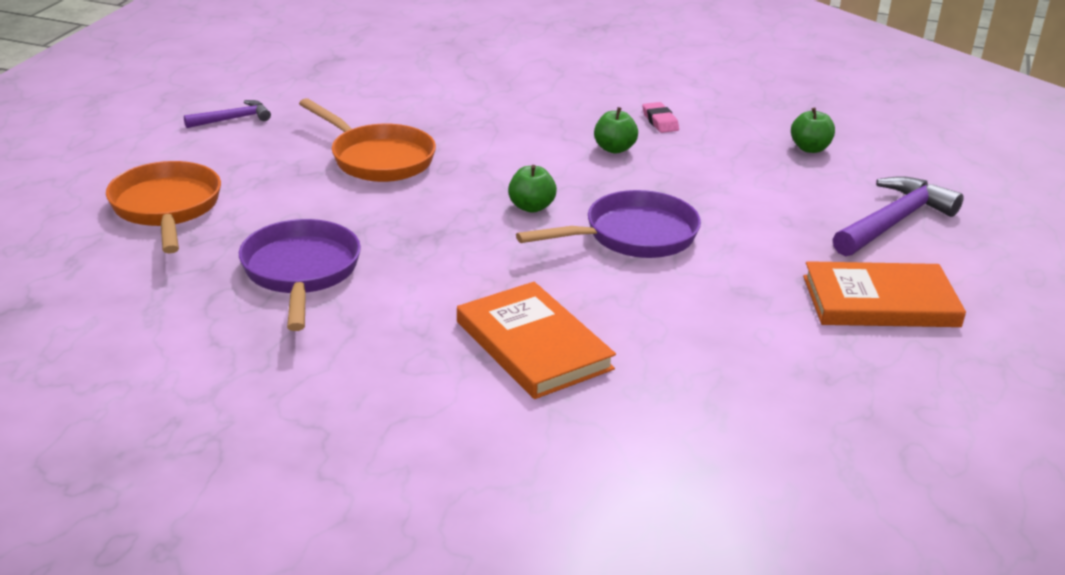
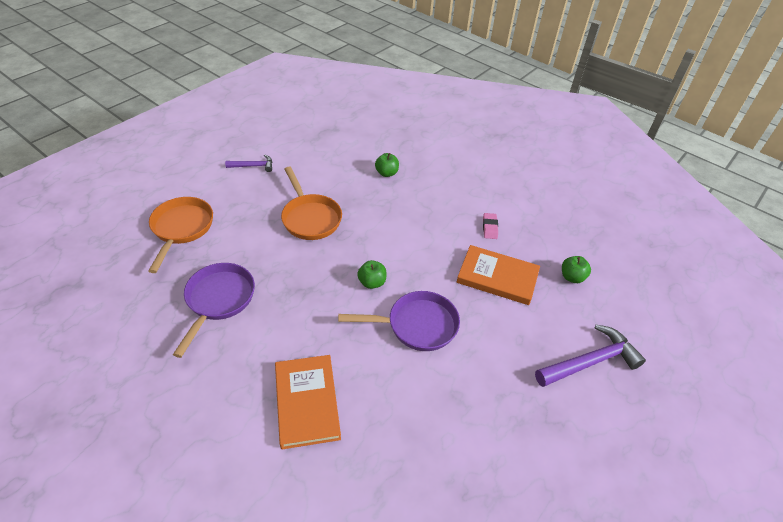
camera: 20 degrees right, 15 degrees up
(614, 149) = (448, 245): green apple -> green apple (386, 173)
(880, 301) = (539, 434): orange book -> orange book (497, 277)

